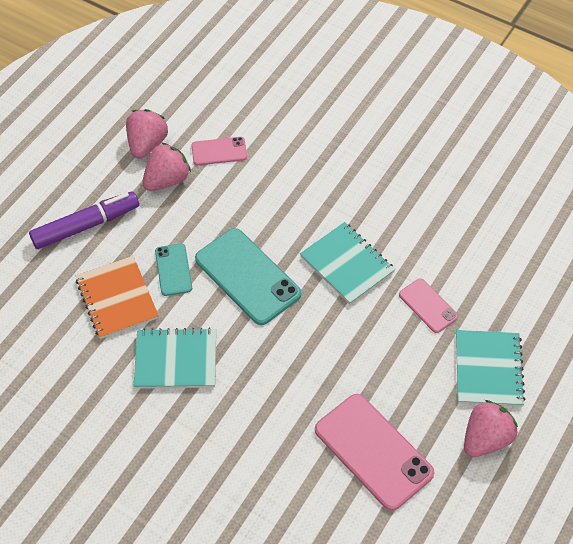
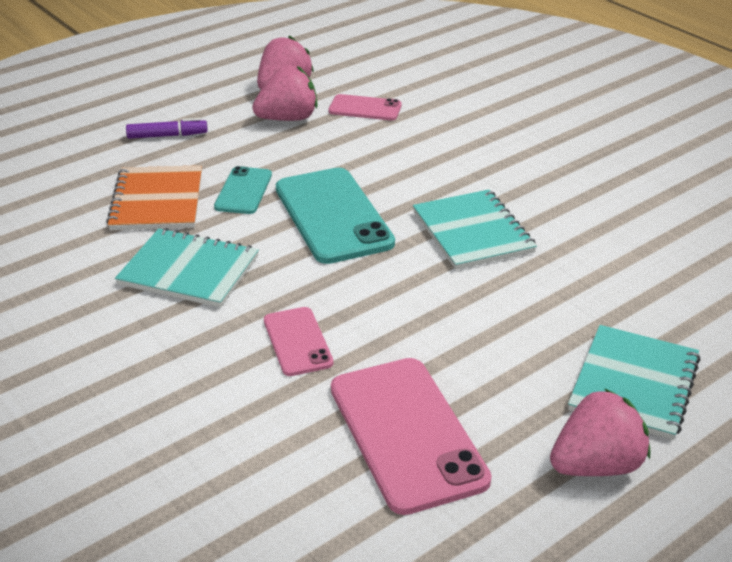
camera: 20 degrees right, 20 degrees down
(86, 226) = (167, 136): purple marker -> purple marker, size x0.56
(428, 306) = (569, 295): pink phone -> pink phone (297, 341)

